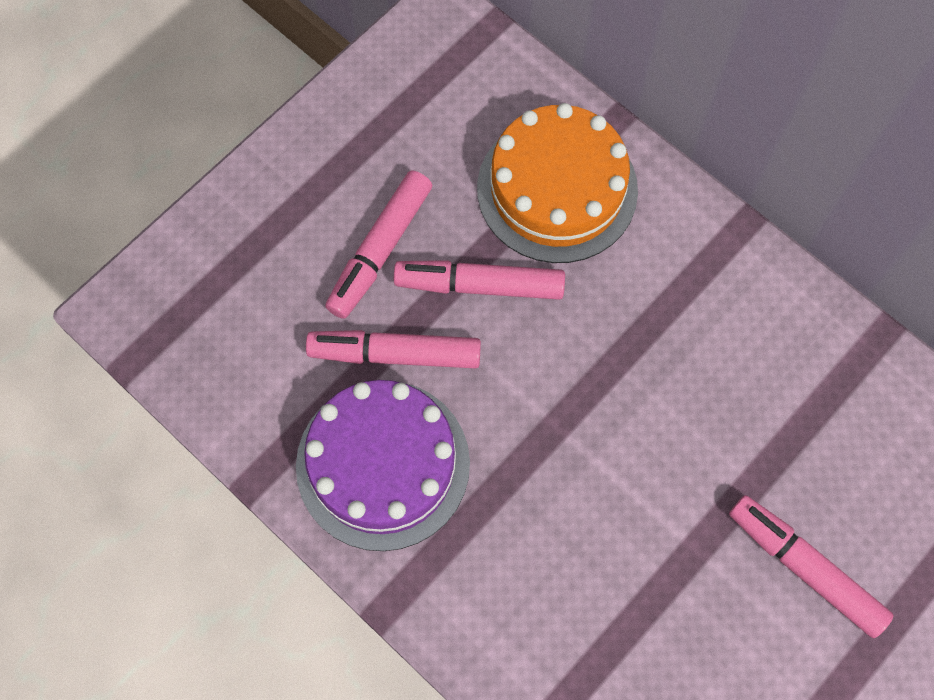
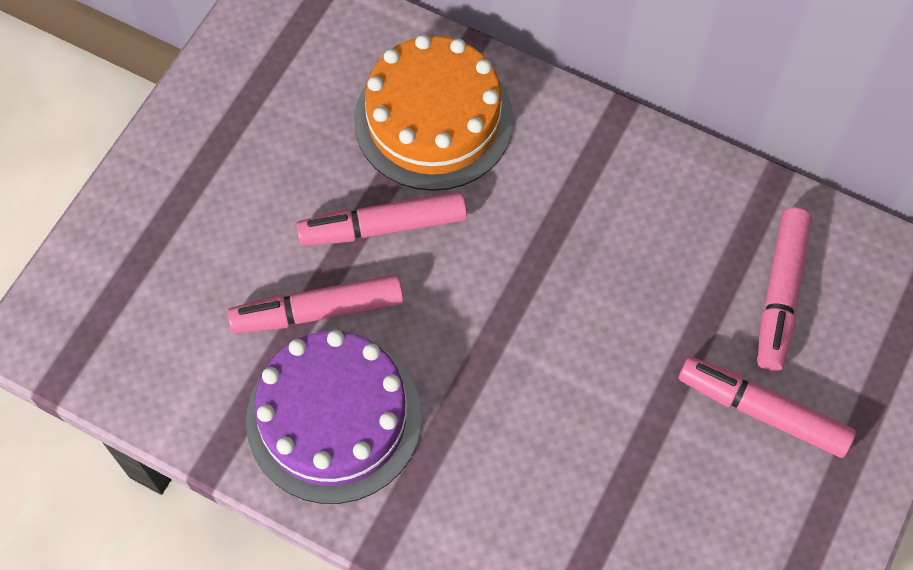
camera: 15 degrees left, 5 degrees down
(380, 249) = (277, 216): pink marker -> pink marker (780, 294)

